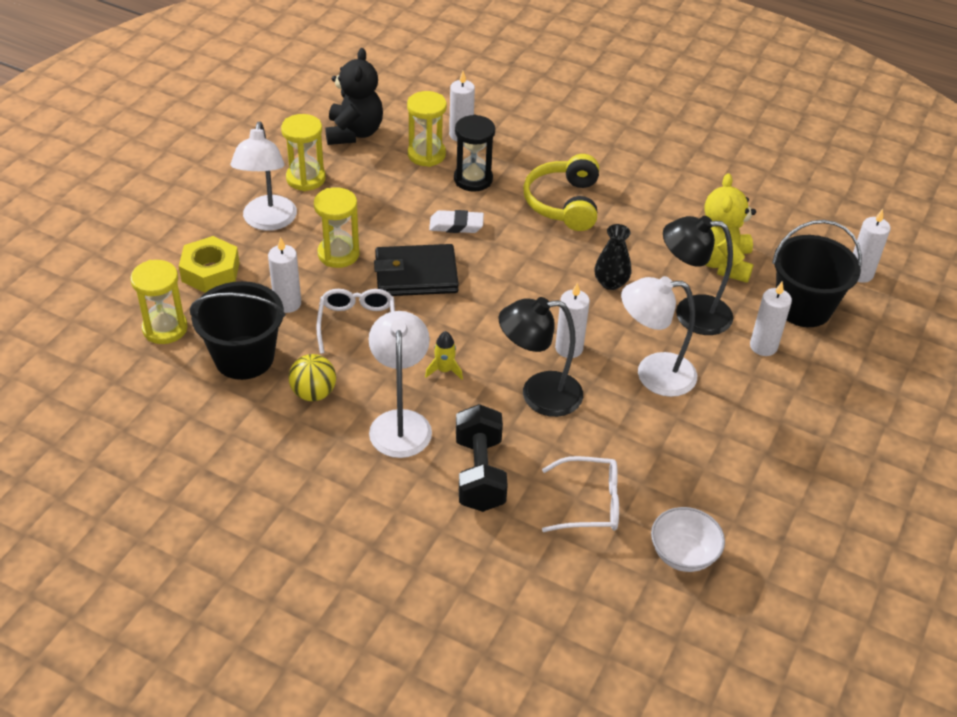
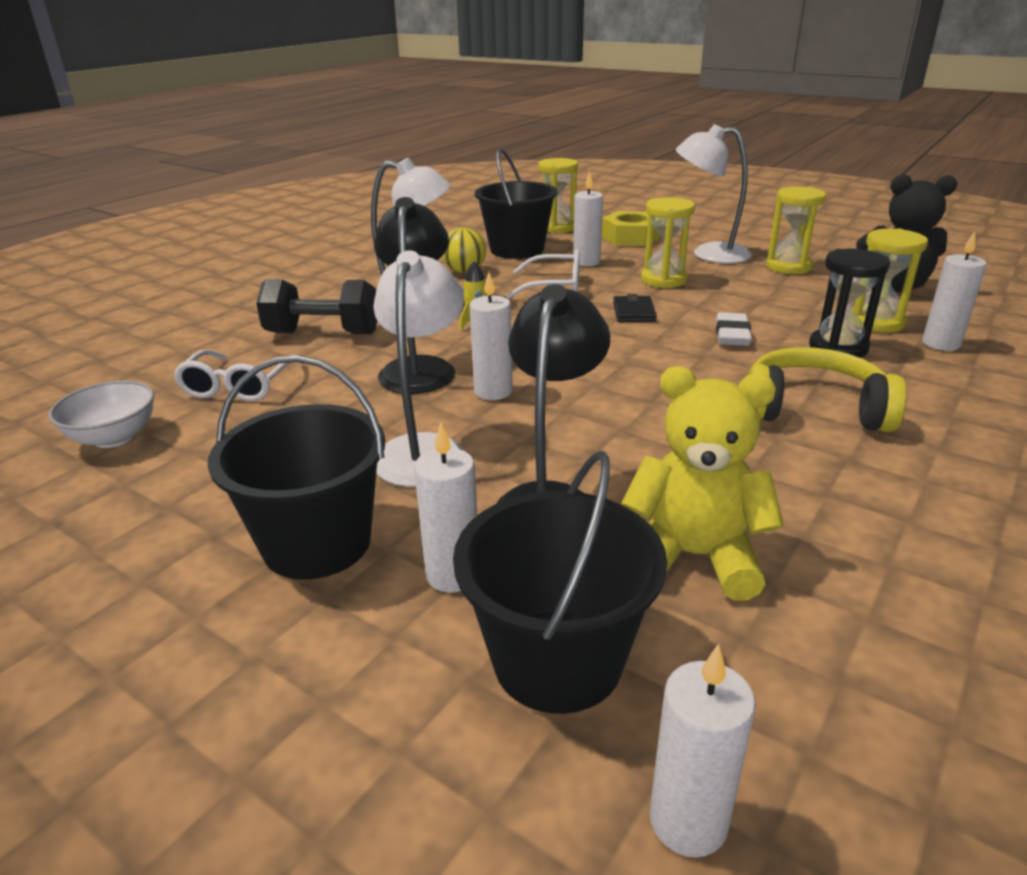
camera: 100 degrees right, 15 degrees down
(416, 274) = (633, 312): black wallet -> black wallet, size x0.52
(611, 283) = (627, 433): black vase -> none
(758, 405) = (317, 543): none -> black bucket

